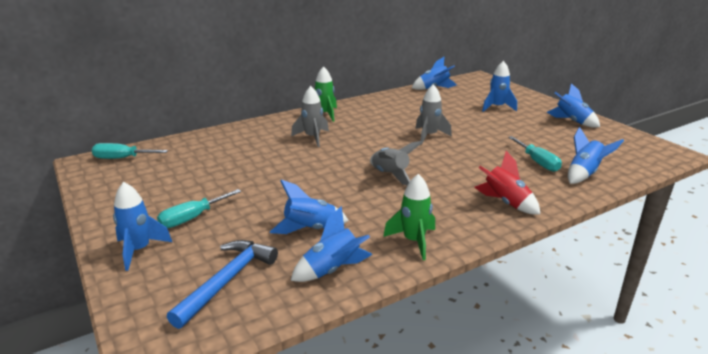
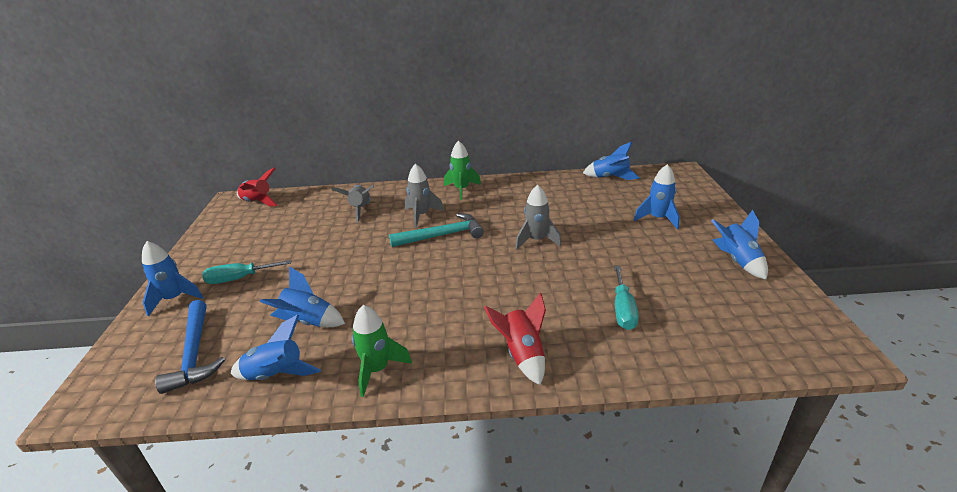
camera: 30 degrees right, 5 degrees up
(122, 158) = (258, 202): turquoise screwdriver -> red rocket
(227, 281) = (194, 353): blue hammer -> blue hammer turned 105 degrees clockwise
(350, 147) = (442, 235): none -> turquoise hammer
(390, 175) = (443, 280): grey rocket -> grey rocket (360, 210)
(584, 174) = (665, 345): blue rocket -> none

